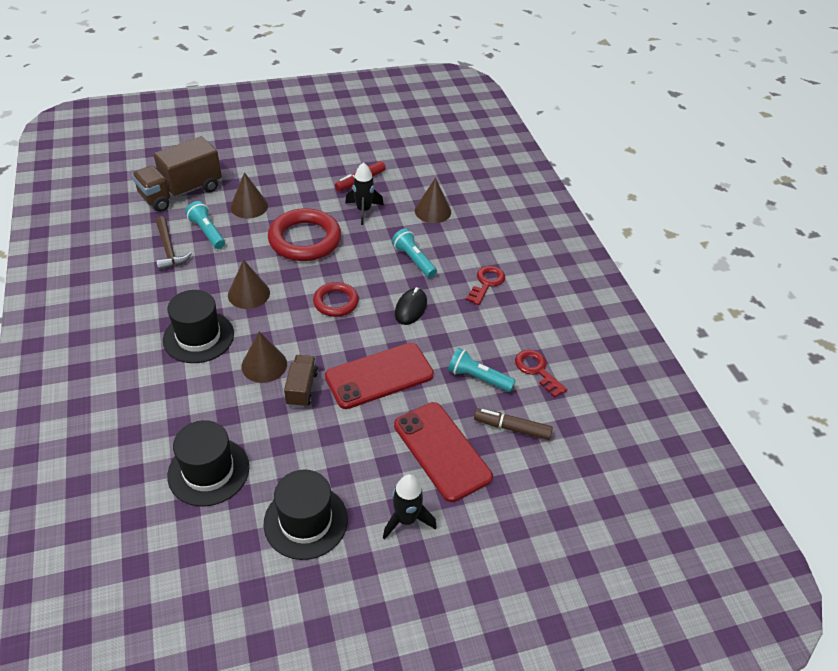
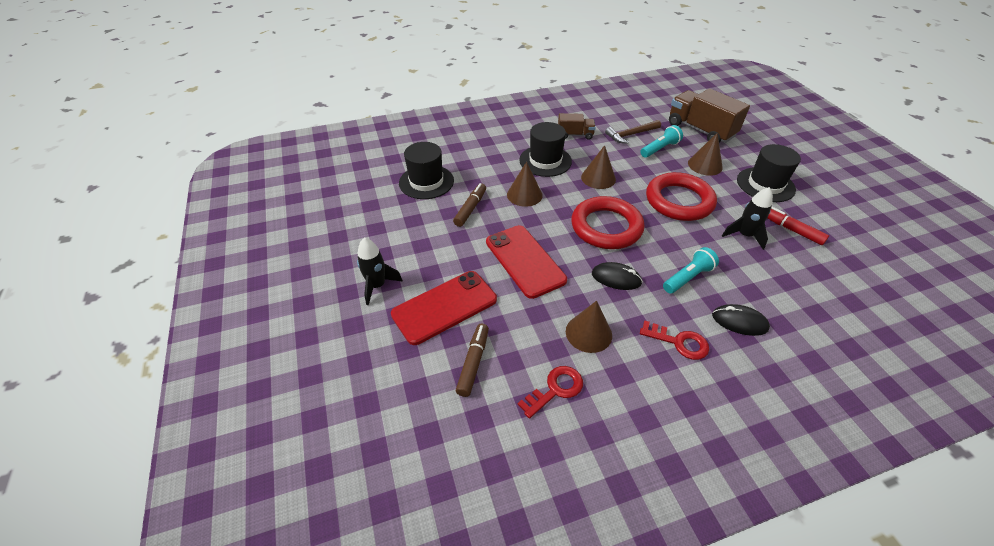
camera: 90 degrees right, 0 degrees up
(280, 421) = (470, 209): none -> brown marker
(302, 388) = (504, 216): brown truck -> brown truck (575, 135)
(305, 521) = (382, 230): black hat -> black hat (765, 184)
(336, 302) = (606, 227): red ring -> red ring, size x1.73
(432, 211) = (779, 290): brown cone -> brown cone (588, 333)
(465, 243) = (739, 322): none -> black mouse
(478, 378) = (535, 334): turquoise flashlight -> none

